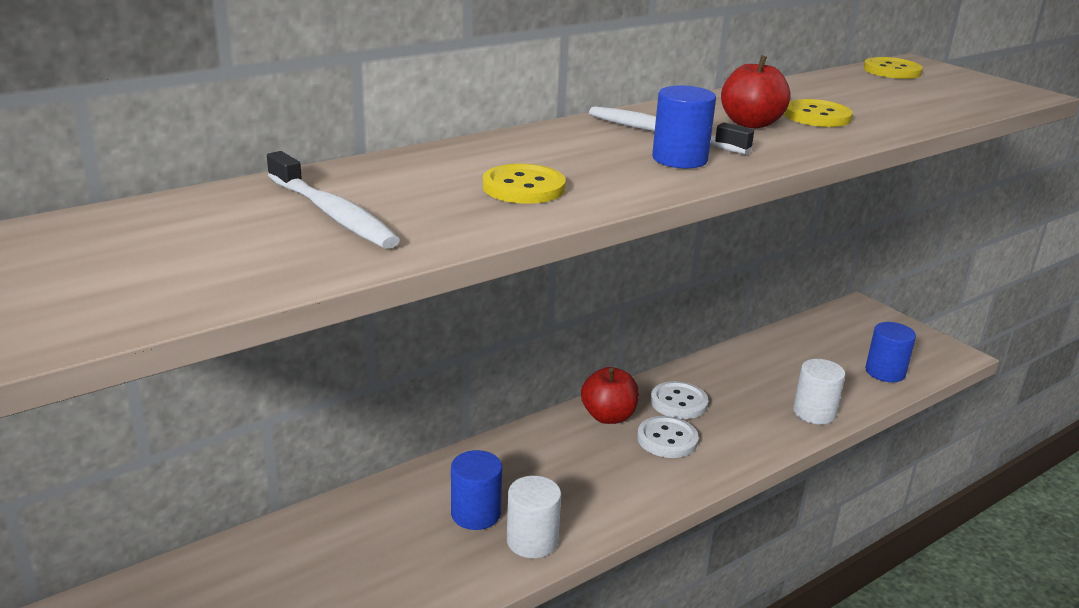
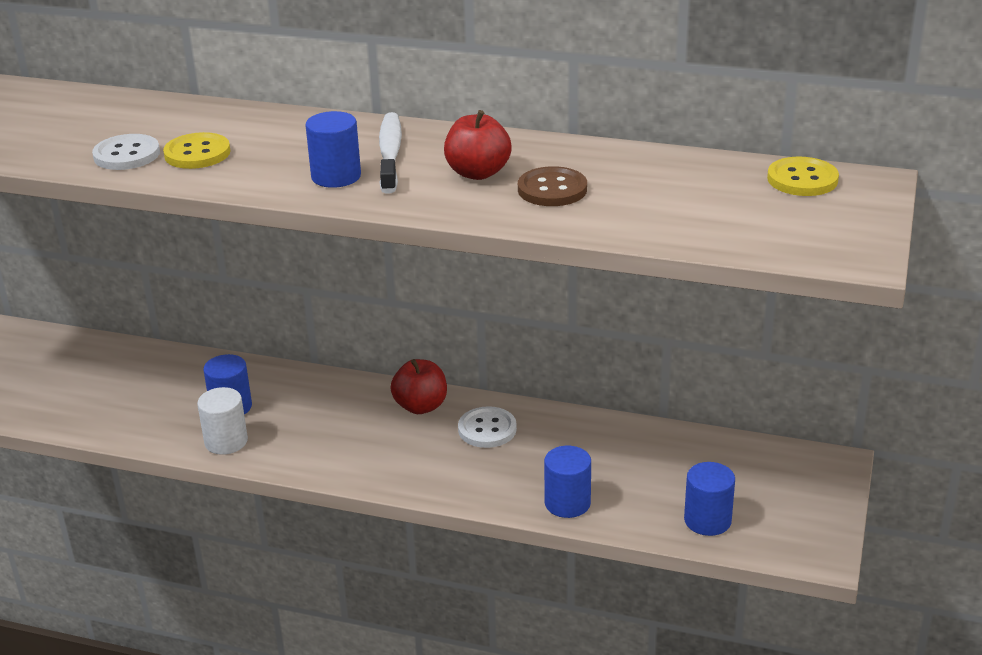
camera: 55 degrees right, 5 degrees up
(332, 214) = (79, 127): white toothbrush -> none
(667, 439) = (423, 445): white button -> white button (127, 155)
(814, 412) = (567, 503): white cylinder -> blue cylinder
(817, 116) = (552, 189): yellow button -> brown button

